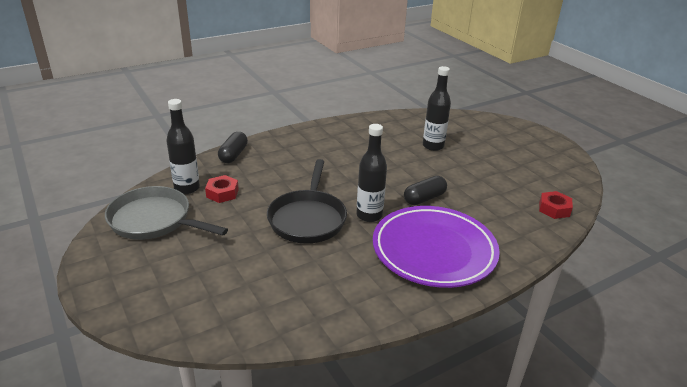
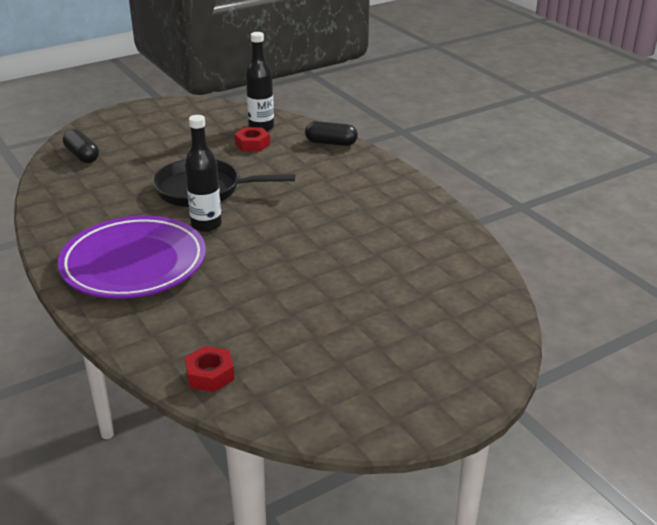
camera: 90 degrees right, 0 degrees up
(154, 220) = (207, 120): grey pan -> none
(424, 198) = (240, 263): black capsule -> black capsule (82, 155)
(433, 146) = (383, 279): black bottle -> none

